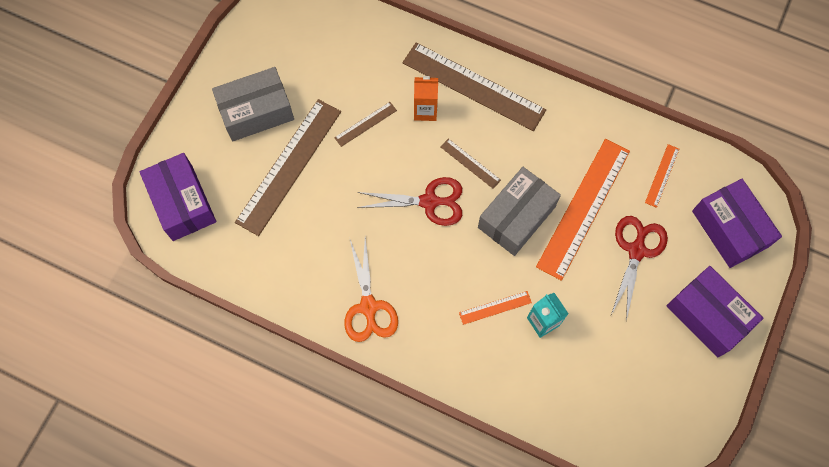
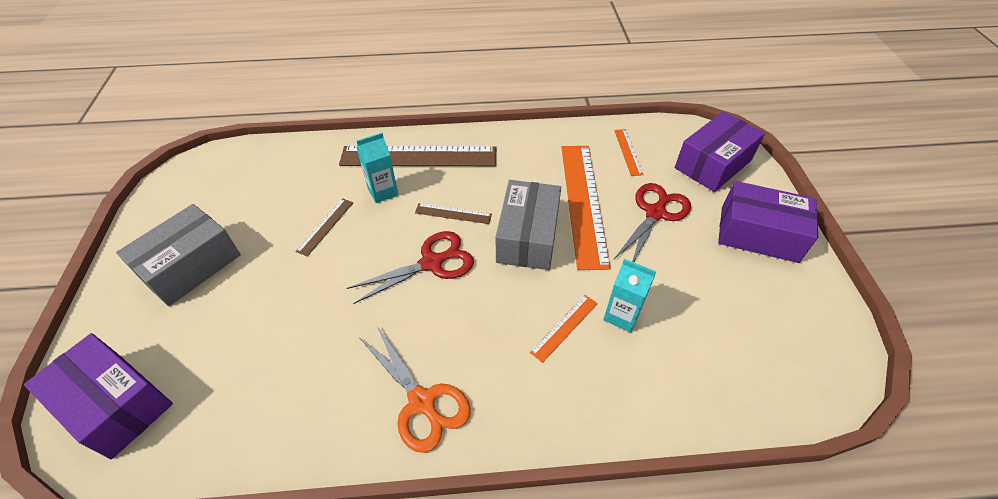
camera: 30 degrees left, 20 degrees down
(289, 166) = (252, 300): brown ruler -> none
(425, 110) = (383, 191): orange carton -> turquoise carton
(636, 251) = (655, 213): red scissors -> red scissors turned 45 degrees clockwise
(729, 229) = (713, 164): purple box -> purple box turned 75 degrees counterclockwise

